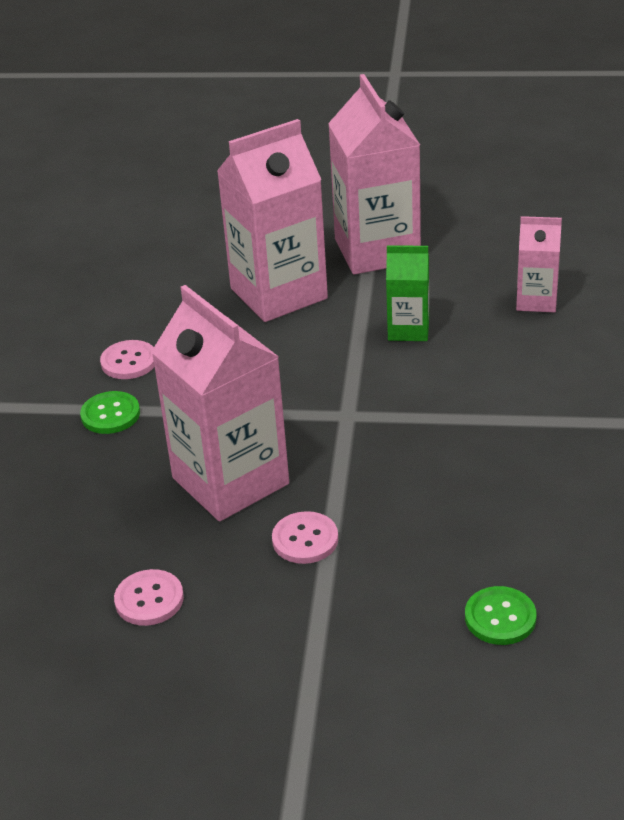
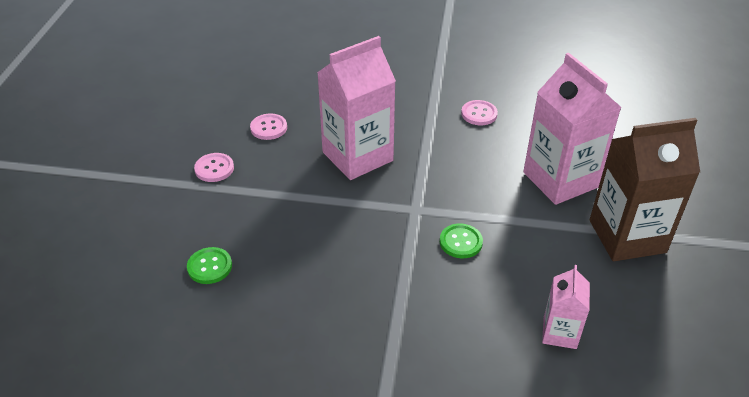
camera: 90 degrees right, 5 degrees up
(110, 414) = (426, 109): green button -> green button (460, 242)
(305, 539) = (299, 186): pink button -> pink button (214, 168)
(377, 250) = (627, 236): pink carton -> brown carton
(408, 329) = (515, 247): green carton -> none

